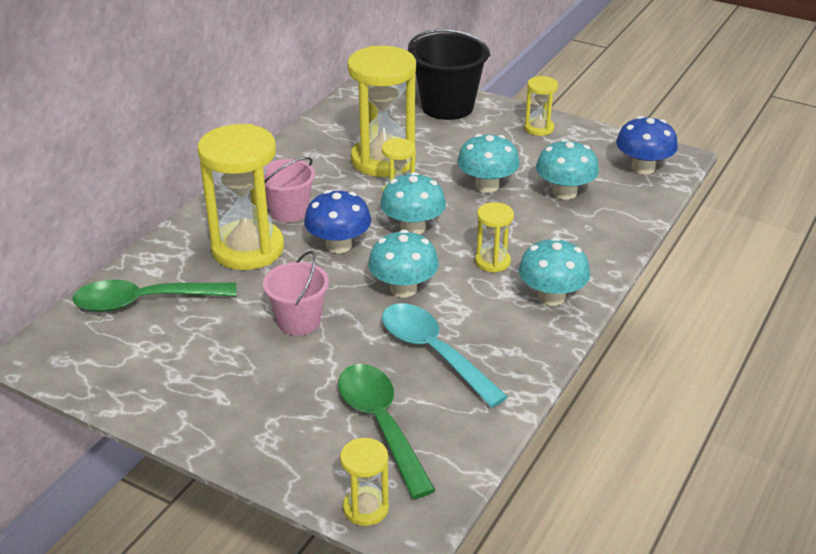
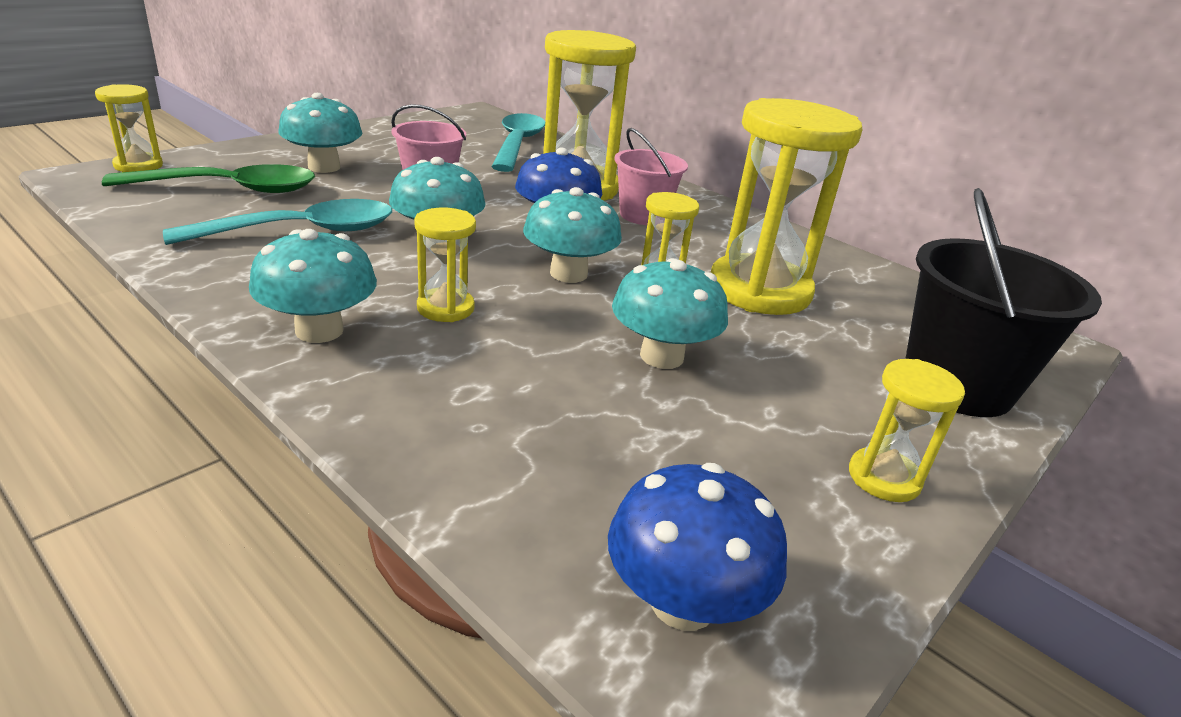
camera: 100 degrees right, 5 degrees down
(144, 302) = (518, 144): green spoon -> turquoise spoon
(564, 192) = (609, 434): turquoise mushroom -> turquoise mushroom (324, 167)

